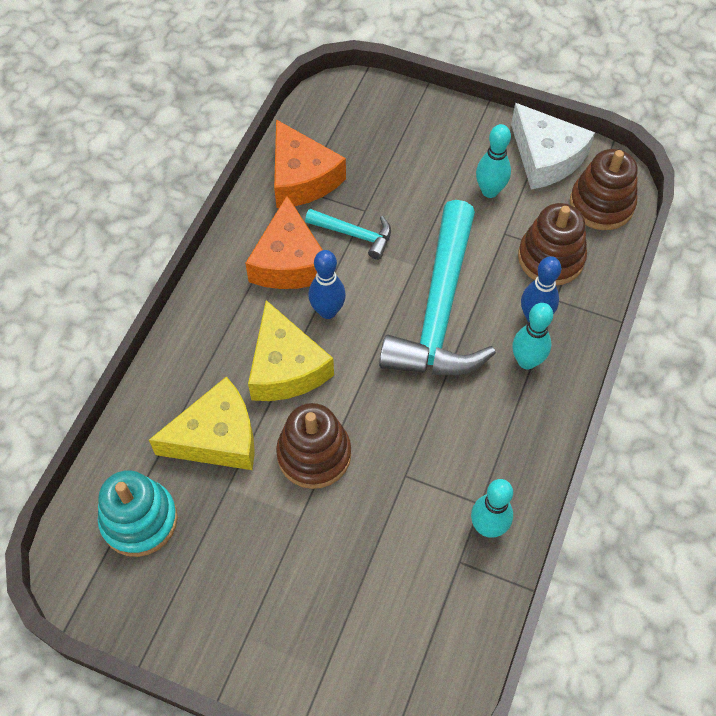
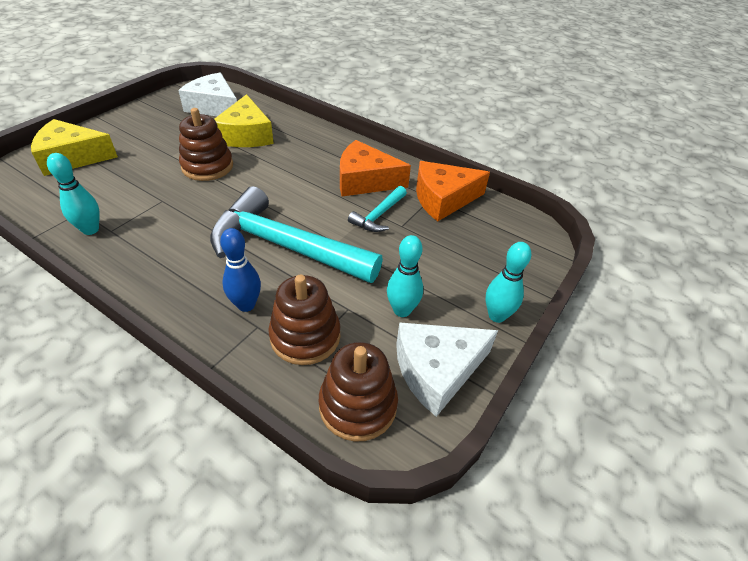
camera: 100 degrees right, 15 degrees down
(139, 520) = (214, 107): turquoise stacking toy -> white cheese
(285, 367) = (278, 166): yellow cheese -> yellow cheese (72, 157)
(327, 311) = (314, 190): blue bowling pin -> none
(526, 361) = (206, 287): turquoise bowling pin -> turquoise bowling pin (497, 316)

